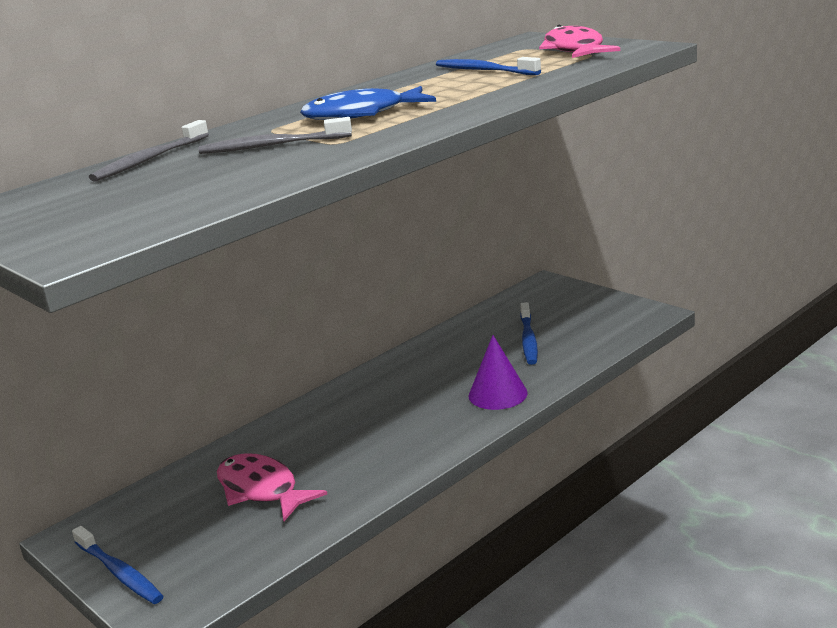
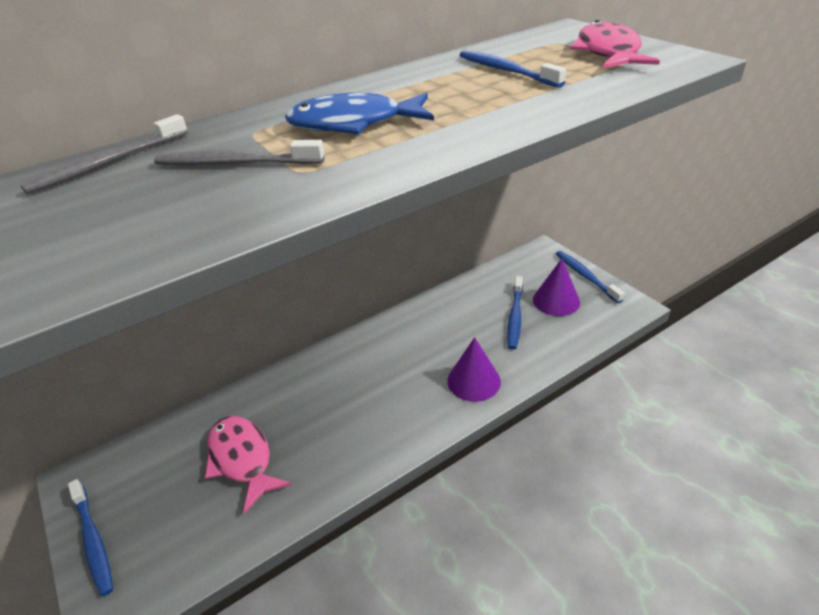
camera: 10 degrees right, 15 degrees up
(570, 321) = (556, 301): none -> purple cone
(598, 297) = (585, 276): none -> blue toothbrush

